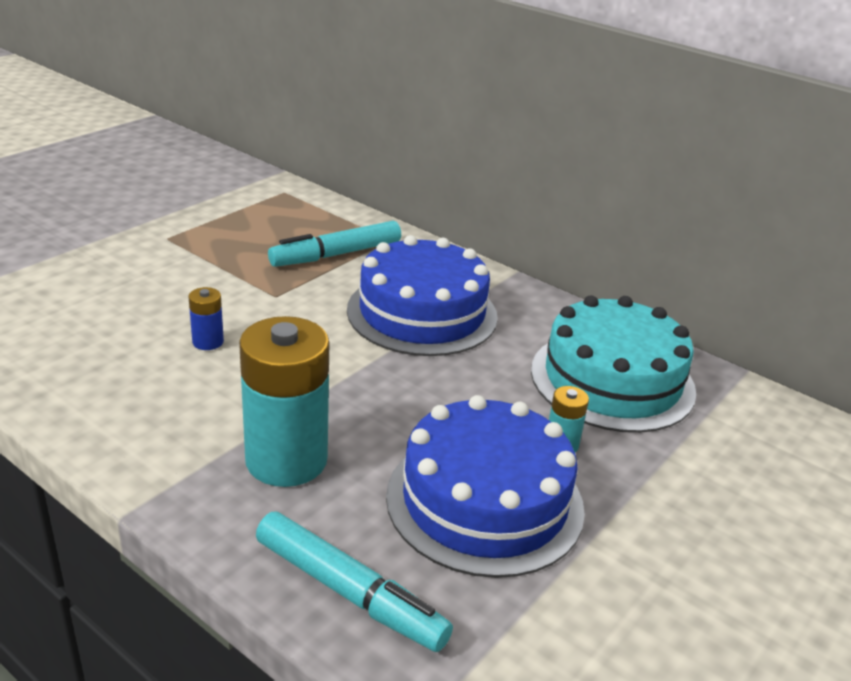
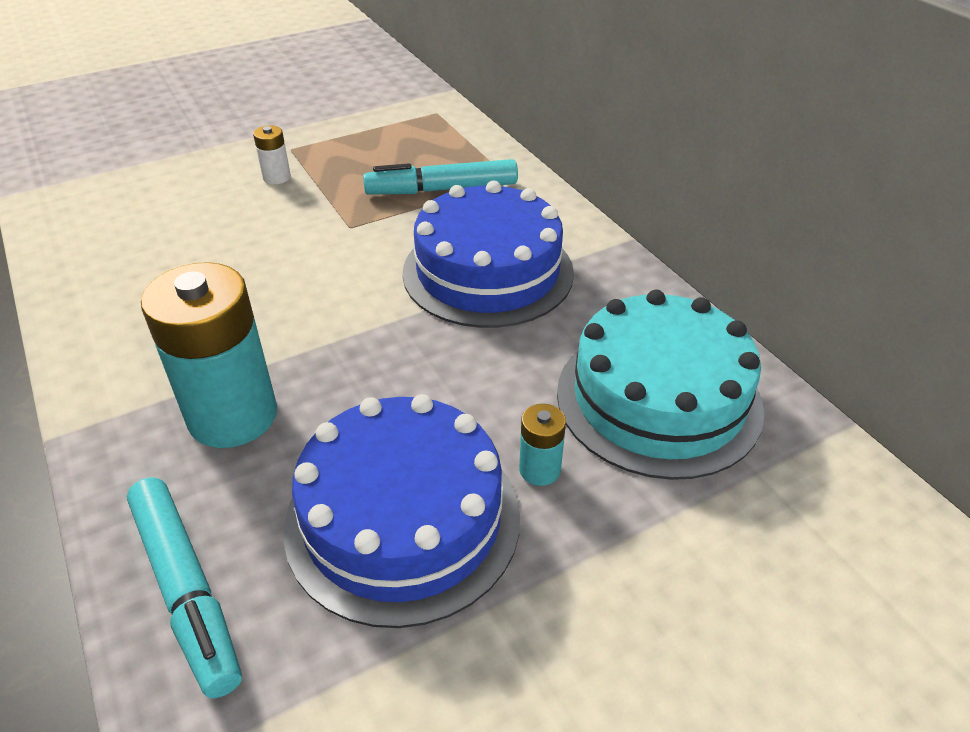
camera: 25 degrees right, 10 degrees up
(173, 264) = (276, 177): none -> white battery
(208, 342) = (250, 267): blue battery -> none

